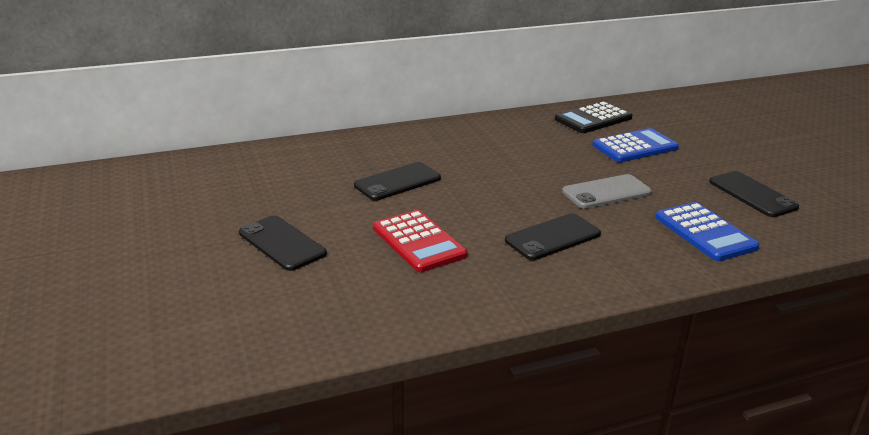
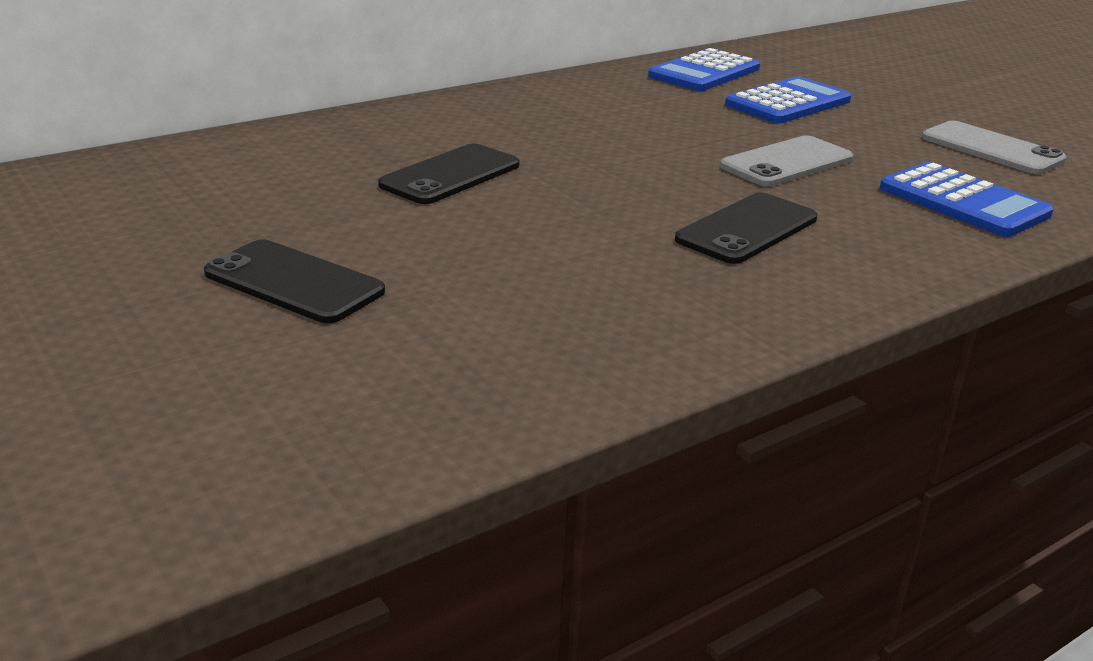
camera: 15 degrees left, 0 degrees up
(418, 242) = (535, 256): red calculator -> none
(593, 119) = (704, 72): black calculator -> blue calculator
(752, 194) = (991, 149): black phone -> grey phone

